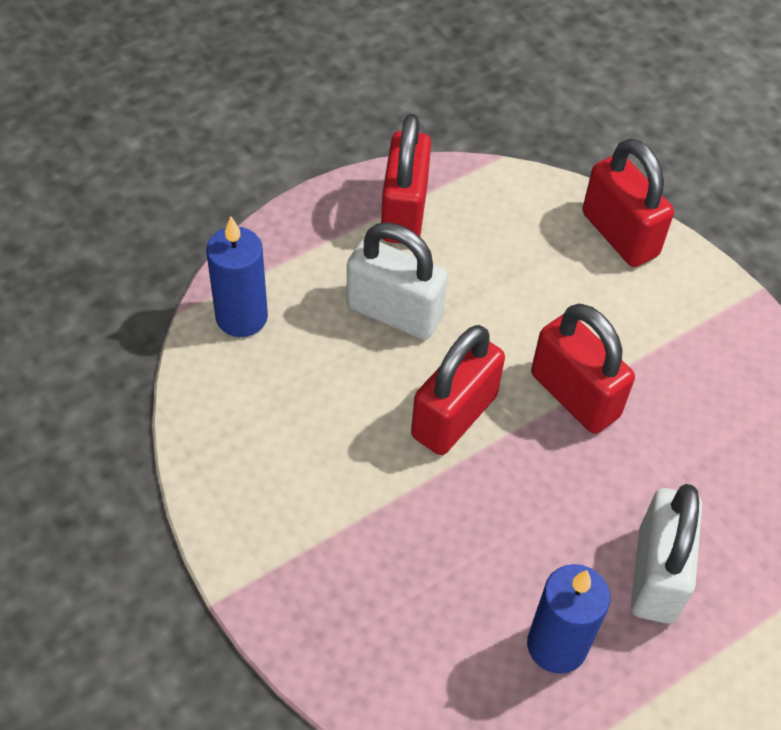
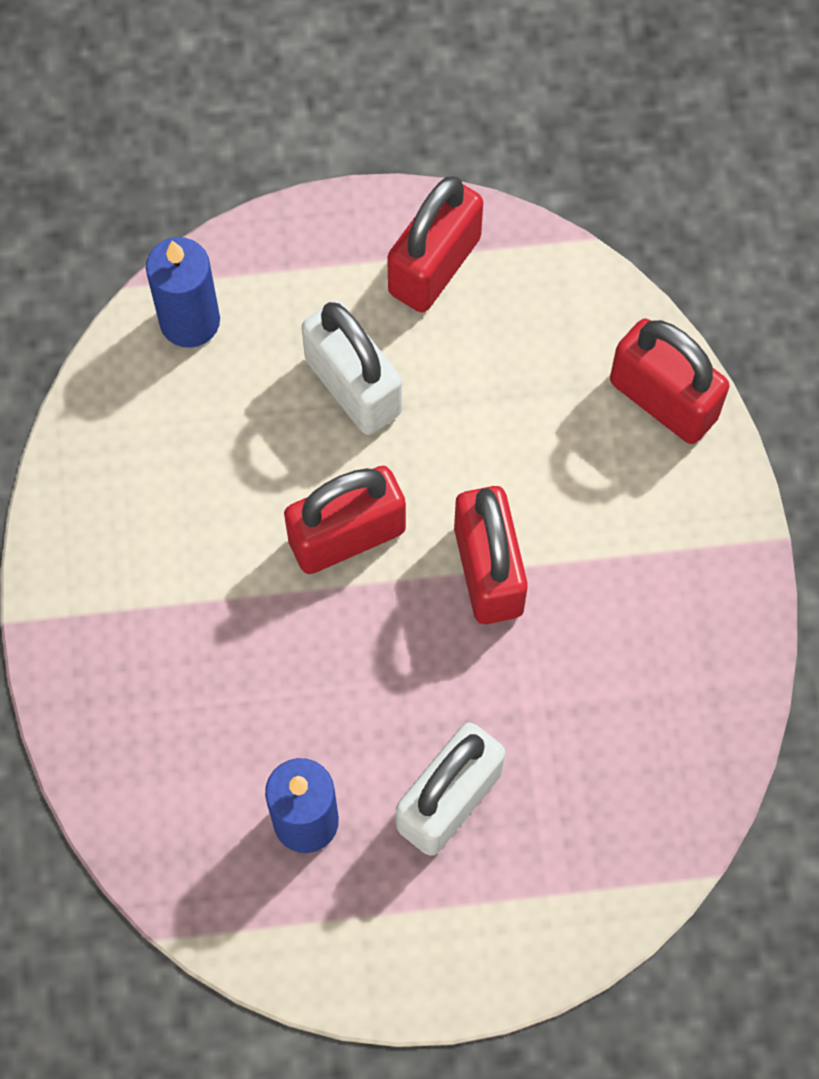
camera: 30 degrees right, 15 degrees up
(619, 234) = (663, 399): red padlock -> red padlock turned 45 degrees counterclockwise

